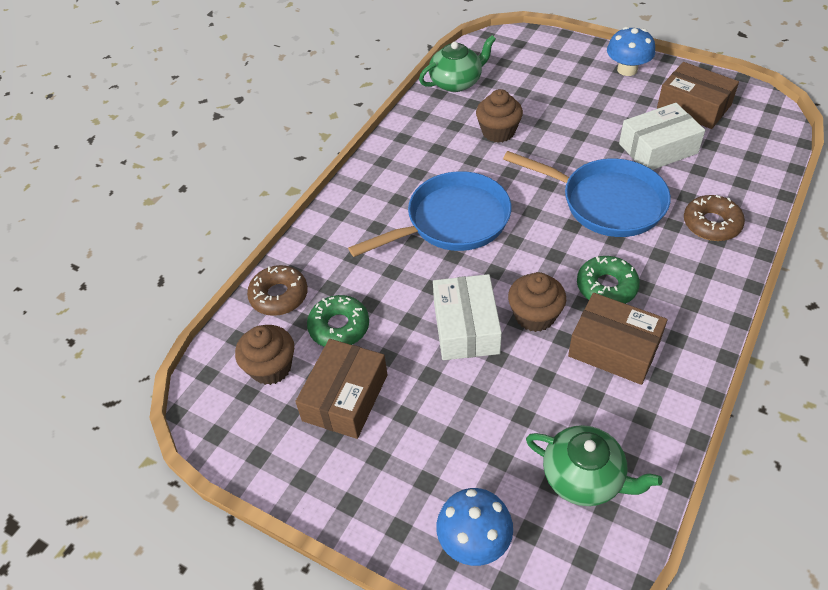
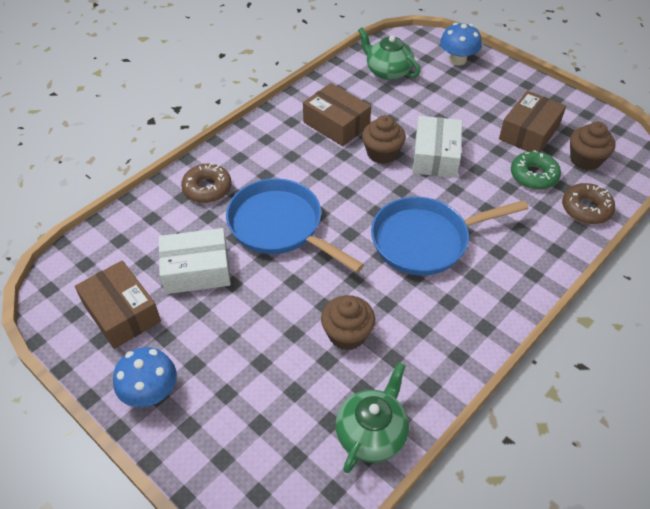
camera: 170 degrees left, 0 degrees up
(456, 82) = (371, 433): green teapot -> green teapot turned 135 degrees clockwise
(606, 287) = (319, 161): green donut -> none

